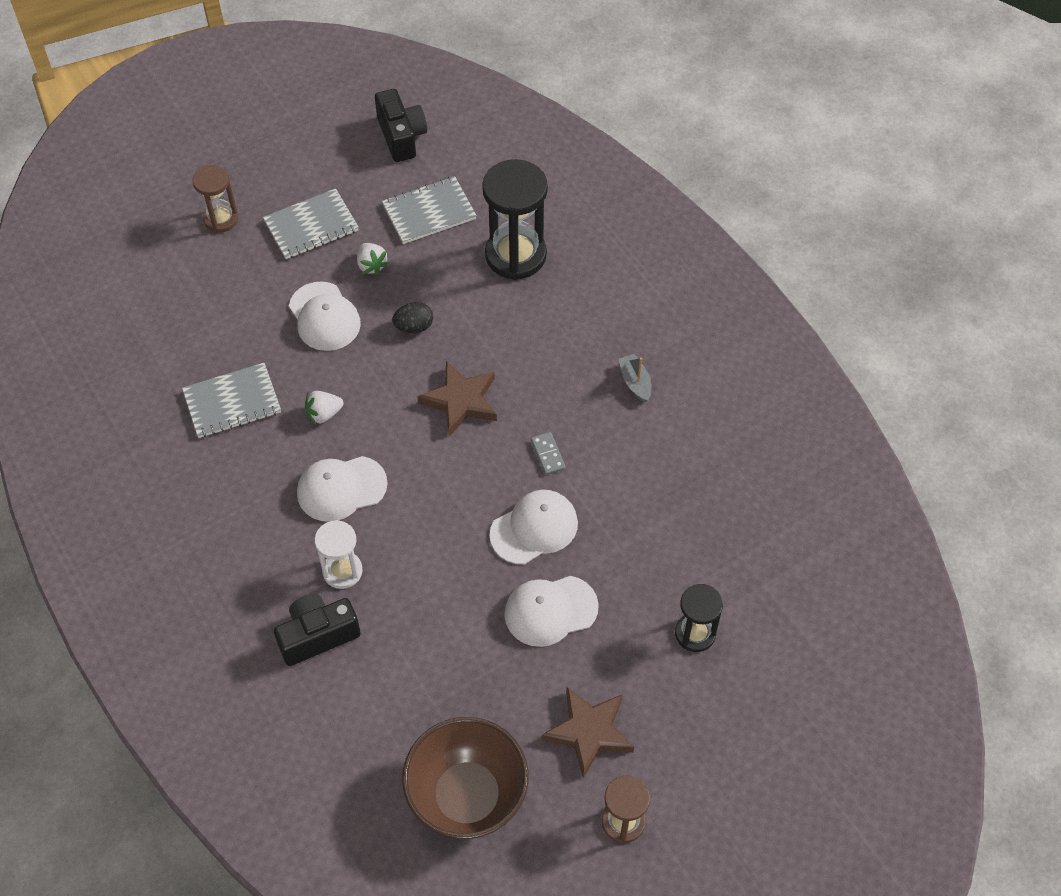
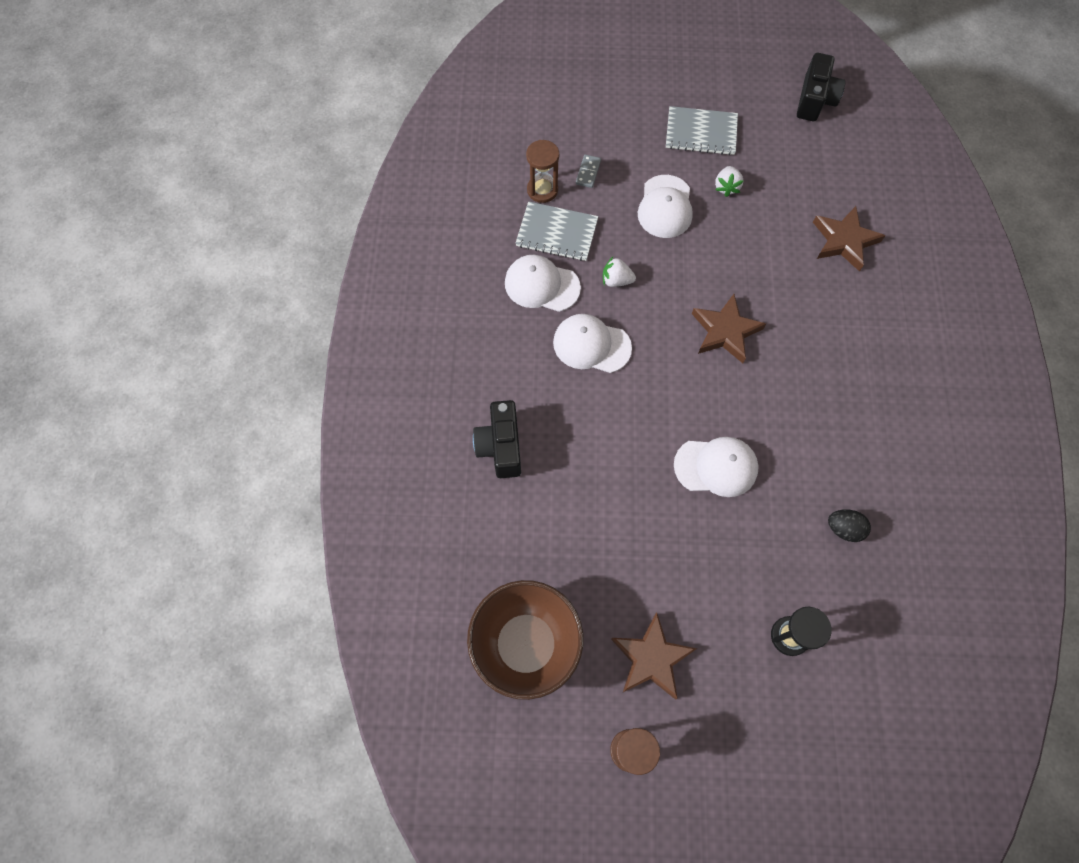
camera: 35 degrees right, 10 degrees up
(221, 219) = (638, 92): brown hourglass -> brown hourglass (542, 190)
(317, 636) = (501, 446): black camera -> black camera turned 105 degrees counterclockwise
(342, 571) = (551, 408): white hourglass -> none
(414, 327) = (727, 252): black egg -> black egg (844, 529)
(429, 212) = (797, 170): grey notebook -> none
(515, 255) = (844, 241): black hourglass -> brown star
(548, 454) = (765, 414): grey domino -> grey domino (588, 172)
(550, 611) = (685, 540): white cap -> white cap (541, 285)
(635, 382) = (875, 399): grey boat -> none

